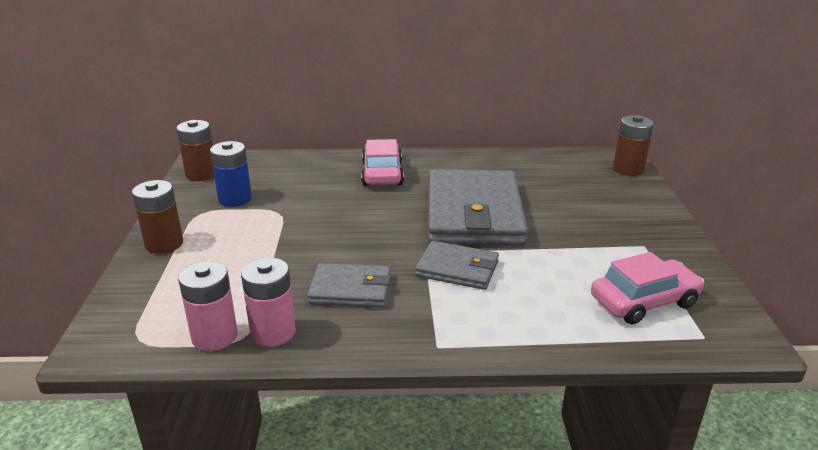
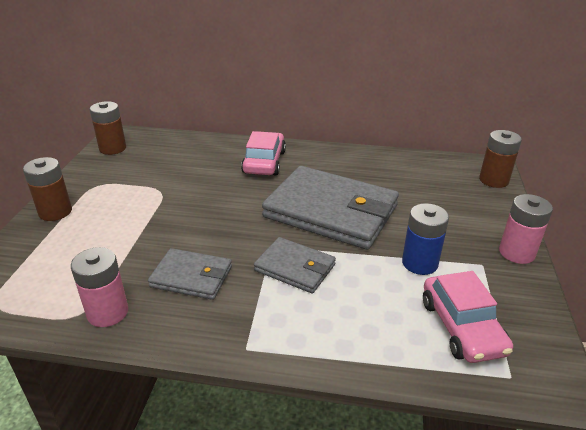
camera: 10 degrees right, 5 degrees up
(214, 336) = (57, 309): pink battery -> pink battery (516, 253)
(235, 199) = (130, 175): blue battery -> blue battery (419, 263)
(474, 213) = (331, 211): grey wallet -> grey wallet turned 75 degrees counterclockwise
(644, 301) = (462, 327): pink car -> pink car turned 90 degrees clockwise

